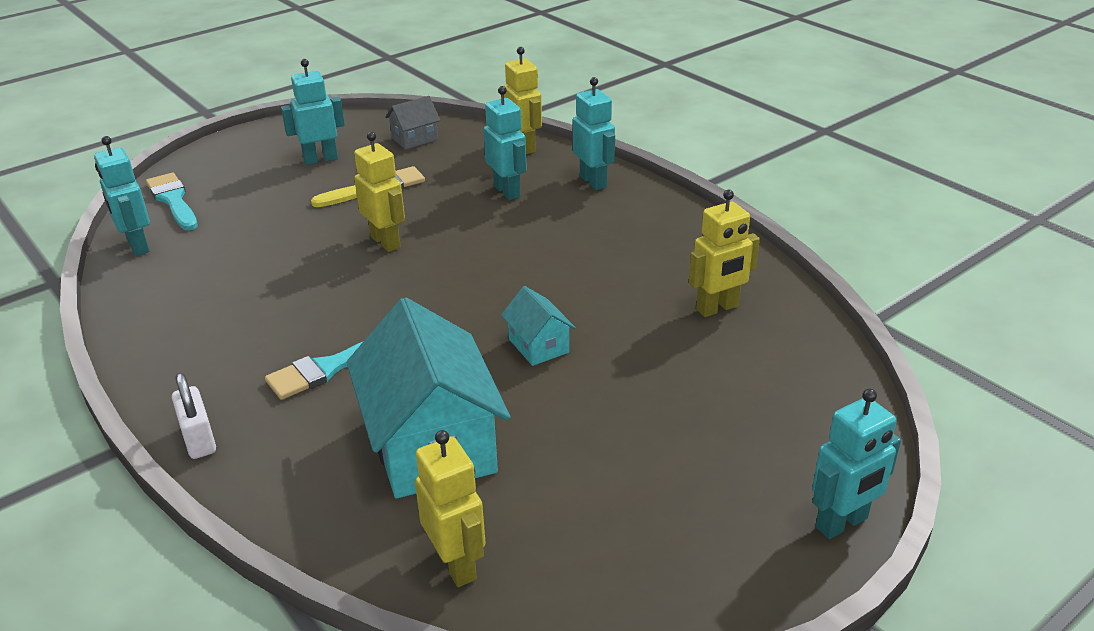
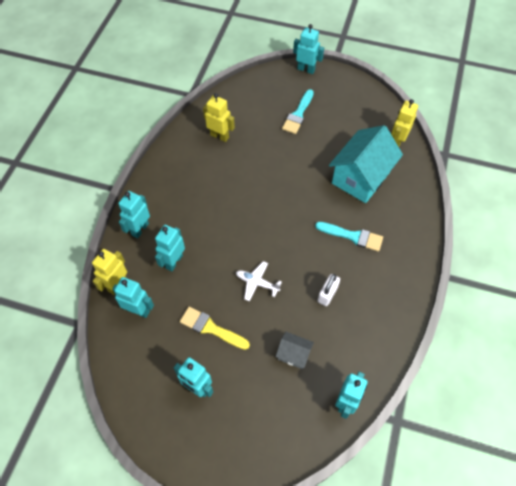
camera: 125 degrees left, 25 degrees up
(173, 200) = (295, 432): turquoise brush -> turquoise brush (298, 114)
(199, 439) = (420, 248): white padlock -> white padlock (327, 294)
(386, 242) = (257, 283): yellow robot -> white plane
(414, 139) = (140, 352): grey house -> grey house (293, 354)
(469, 151) = (138, 310): none -> turquoise robot
(538, 346) = (286, 178): turquoise house -> none

